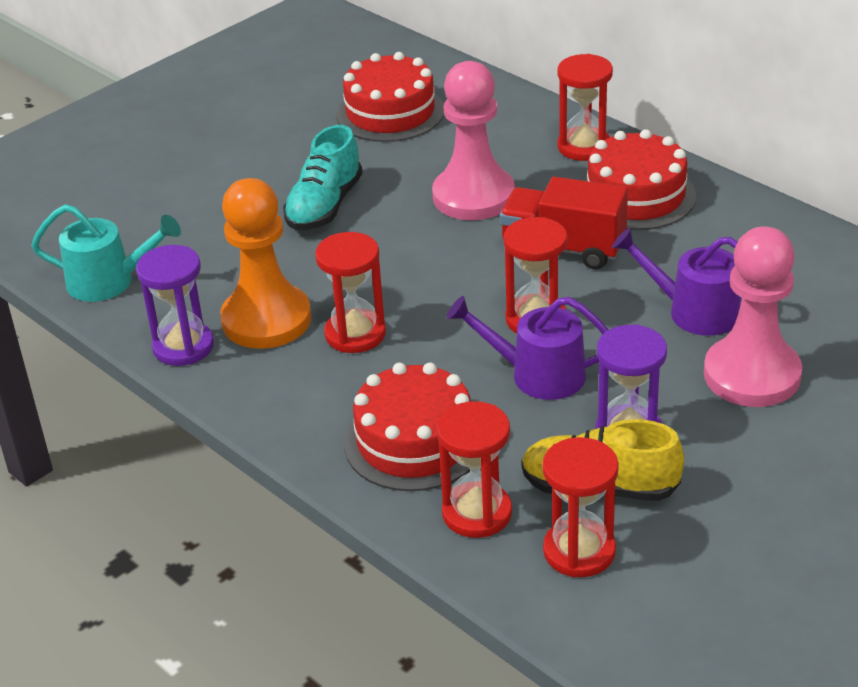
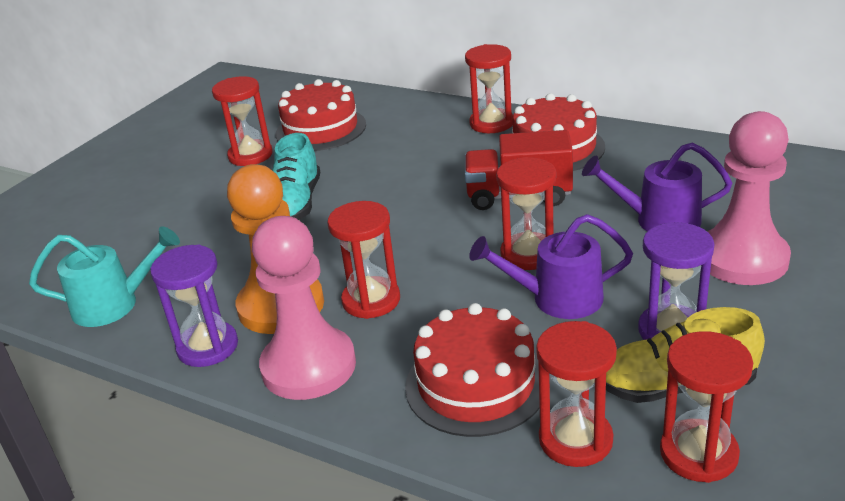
camera: 15 degrees left, 5 degrees down
(300, 132) = (250, 155): none -> red hourglass
(473, 196) = (421, 173): pink pawn -> pink pawn (308, 366)

